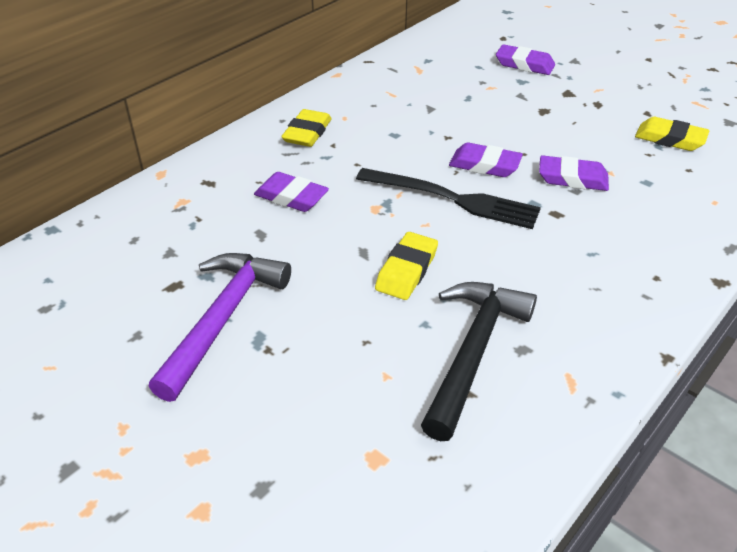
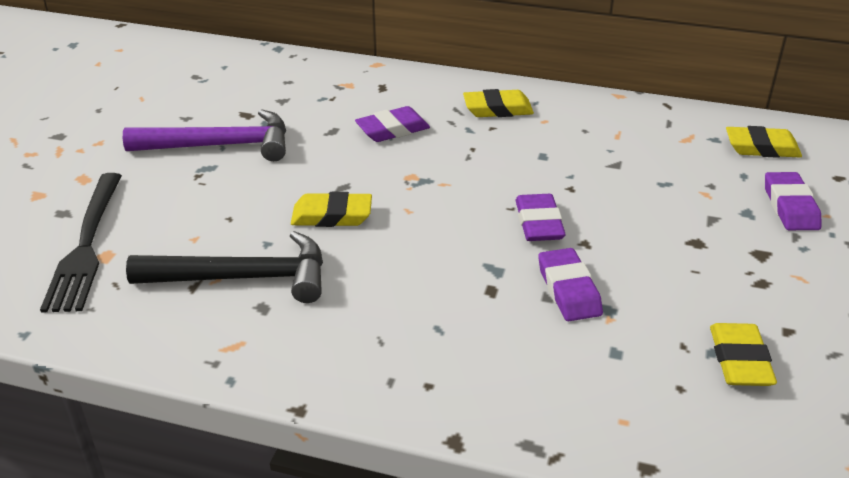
camera: 65 degrees right, 5 degrees down
(291, 197) = (392, 130): purple eraser -> purple eraser turned 60 degrees clockwise
(452, 48) = (761, 148): none -> yellow eraser
(454, 199) = (461, 217): black fork -> black fork (86, 246)

